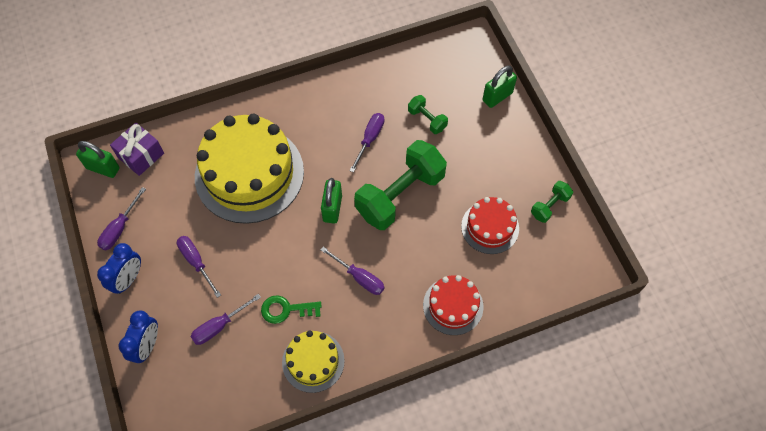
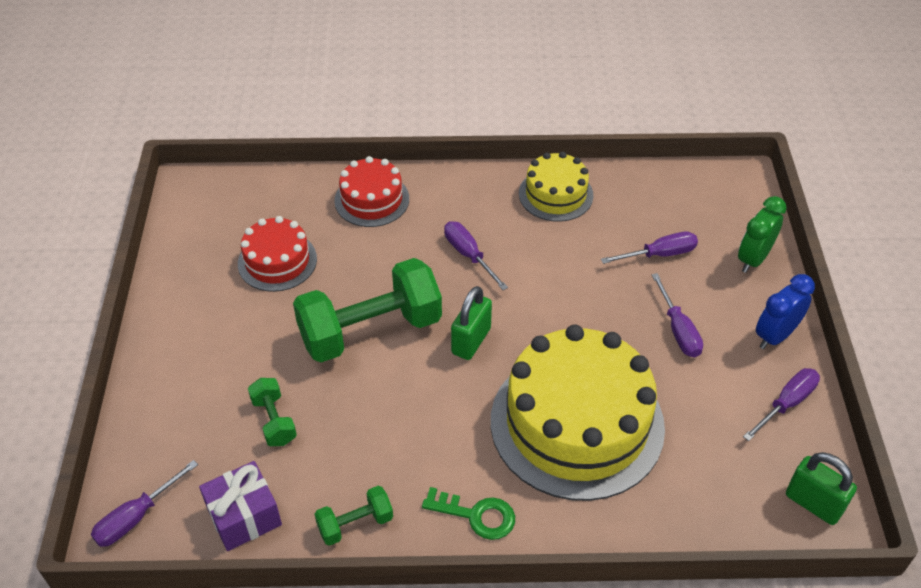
camera: 160 degrees left, 15 degrees down
(141, 155) = (748, 506): purple gift -> purple gift (244, 516)
(147, 346) = (753, 259): blue clock -> green clock
(286, 309) = (572, 248): green key -> green key (476, 515)
(370, 139) = (375, 418): purple screwdriver -> purple screwdriver (136, 517)
(497, 97) = (147, 422): green padlock -> none
(549, 206) = (187, 262): green dumbbell -> green dumbbell (355, 524)

